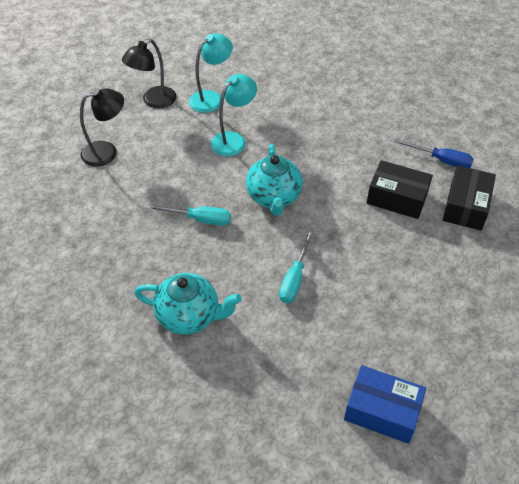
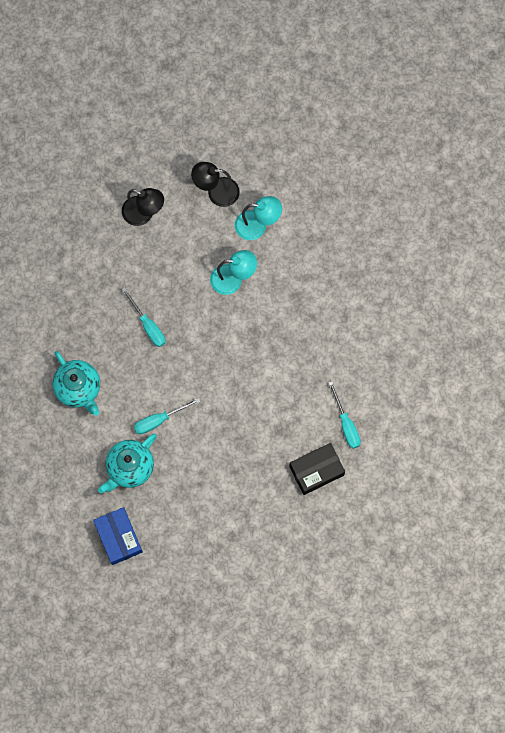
camera: 45 degrees right, 25 degrees up
(274, 197) = (209, 351): turquoise teapot -> turquoise teapot (129, 467)
(397, 198) = (282, 424): black box -> none
(441, 160) = (346, 424): blue screwdriver -> turquoise screwdriver

